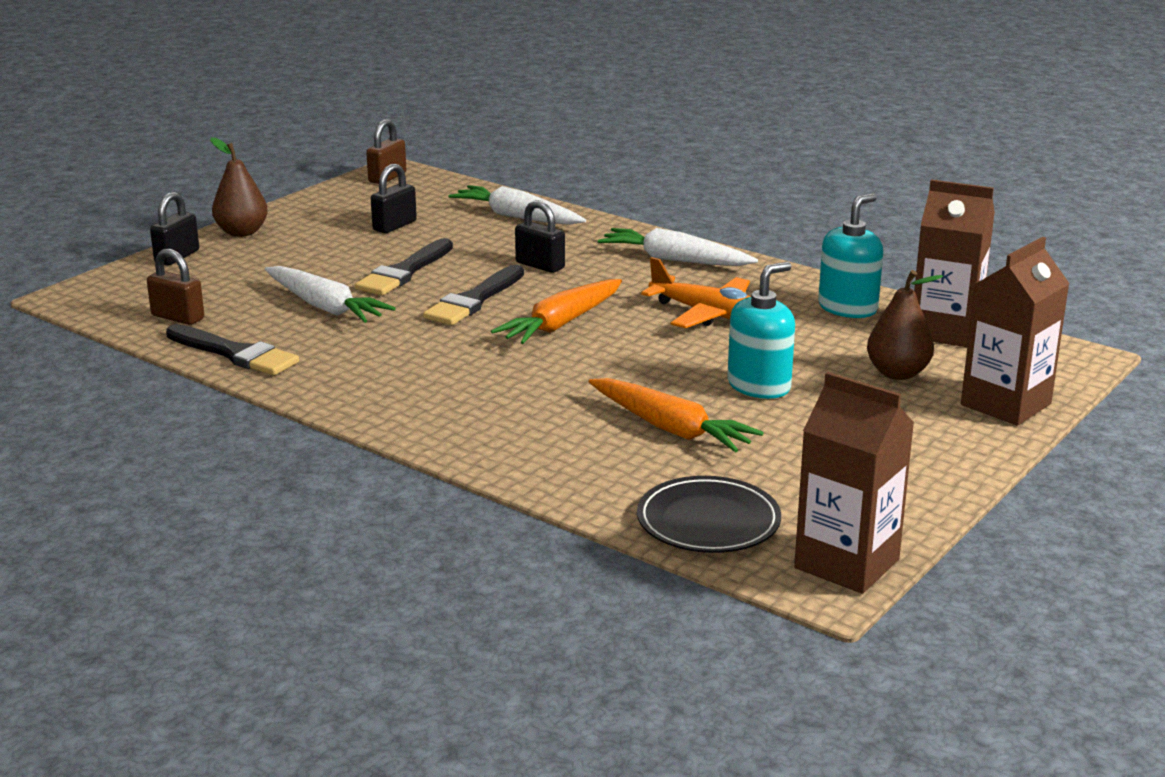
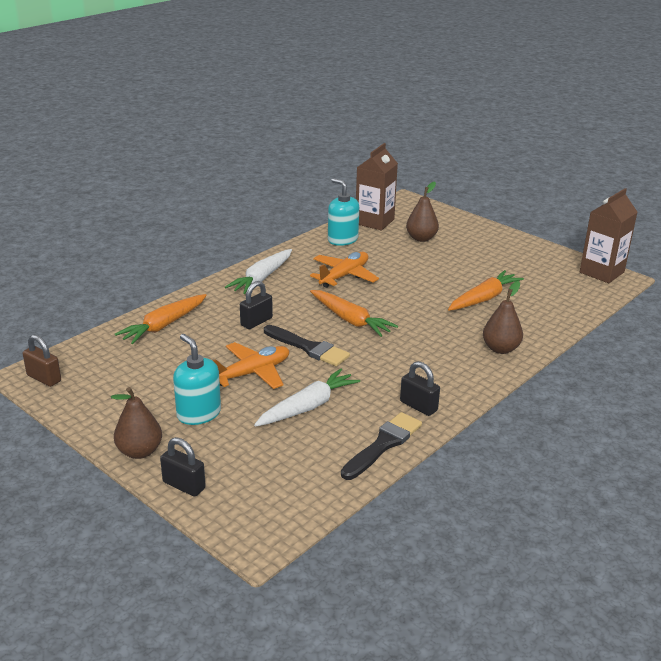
camera: 85 degrees left, 5 degrees up
(178, 317) = (314, 476): brown padlock -> none
(394, 226) = (158, 376): black padlock -> black padlock (418, 406)
(404, 272) = (252, 373): black brush -> orange plane
(493, 439) = (500, 349): none -> brown pear
(517, 217) = (164, 325): white carrot -> orange carrot
(708, 522) = (574, 298): black plate -> none
(759, 386) = (435, 272): turquoise soap dispenser -> turquoise soap dispenser (198, 413)
(1005, 404) = (453, 221): brown carton -> none

